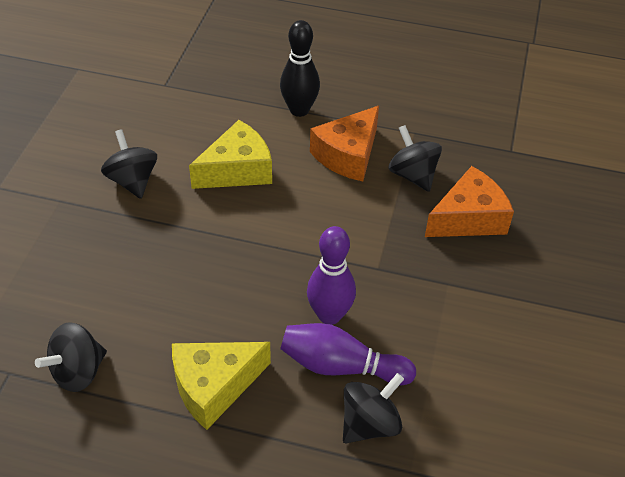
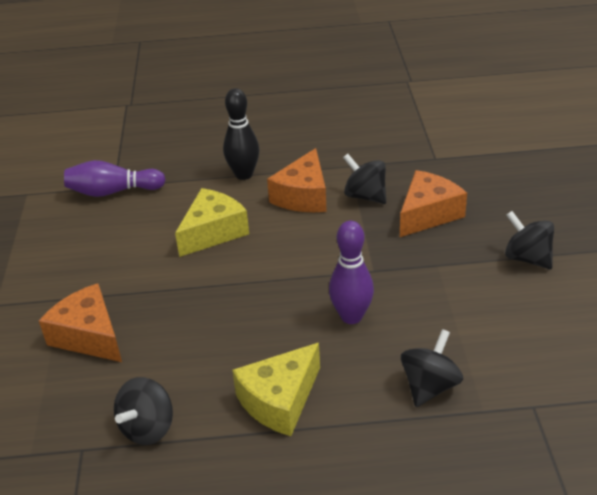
camera: 15 degrees left, 10 degrees down
(68, 251) = (89, 336): none -> orange cheese
(132, 181) = (122, 265): black spinning top -> black spinning top (527, 258)
(341, 366) = (382, 351): purple bowling pin -> purple bowling pin (113, 191)

